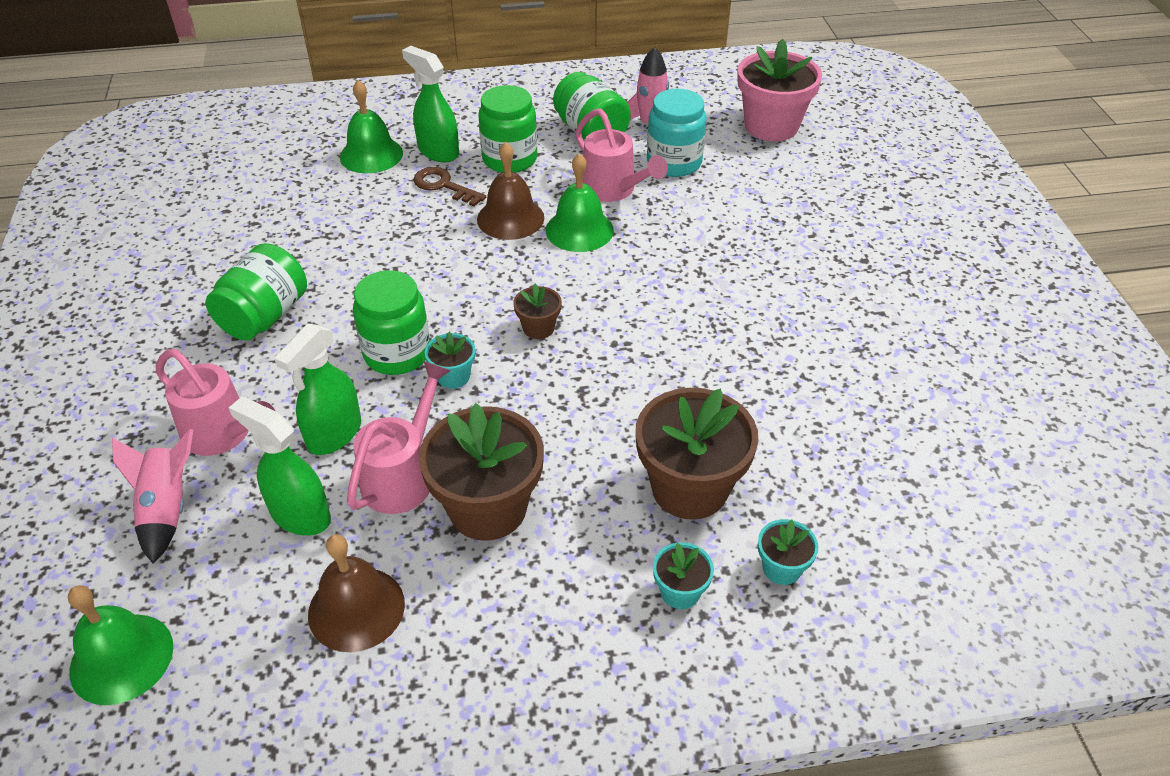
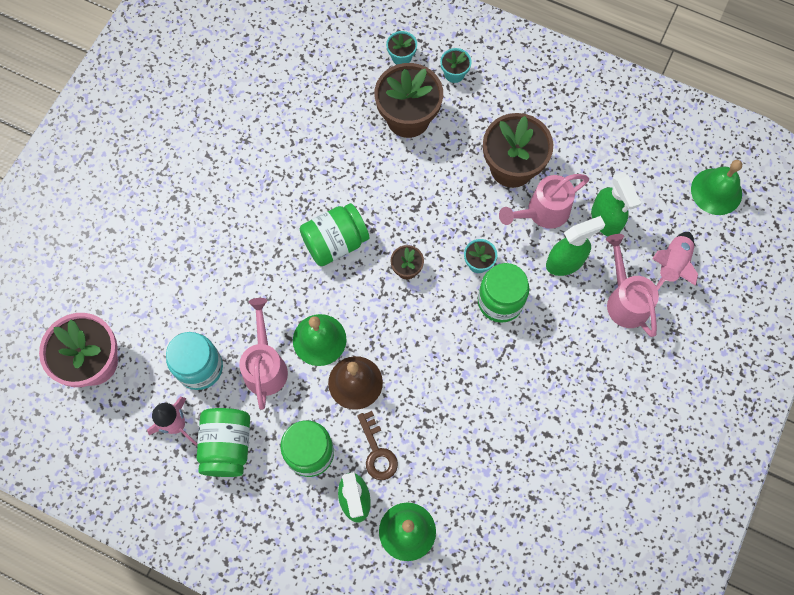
camera: 145 degrees left, 25 degrees up
(264, 316) = (564, 387): green jar -> green jar (335, 242)
(356, 608) = (601, 152): brown bell -> none

